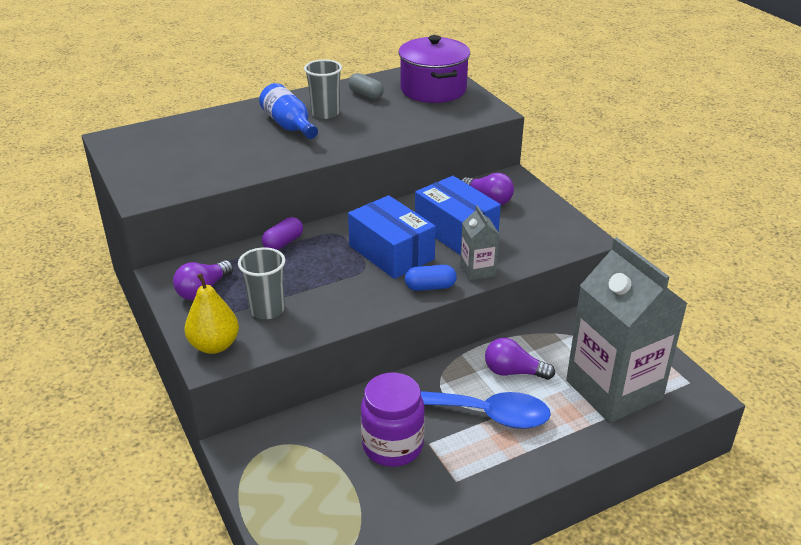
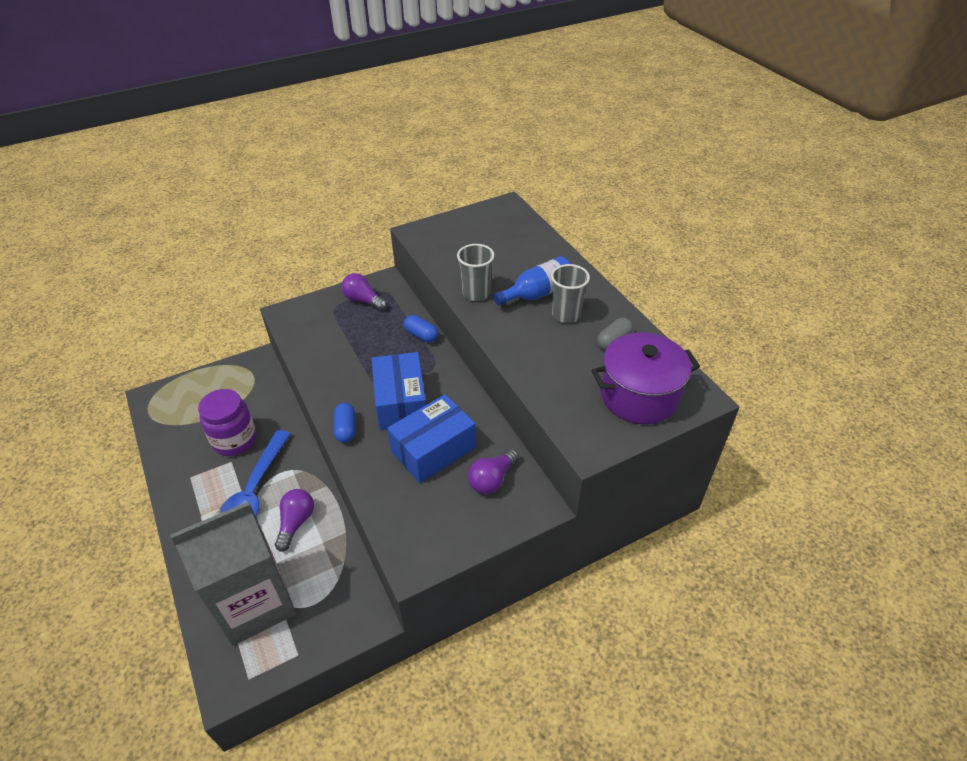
camera: 90 degrees right, 10 degrees up
(214, 345) = (299, 313): yellow pear -> none
(267, 310) = (334, 334): grey cup -> grey cup (476, 293)
(283, 243) = (421, 335): purple capsule -> blue capsule
(391, 252) = (401, 402): blue box -> blue box turned 60 degrees counterclockwise
(477, 270) = (366, 464): grey carton -> none

